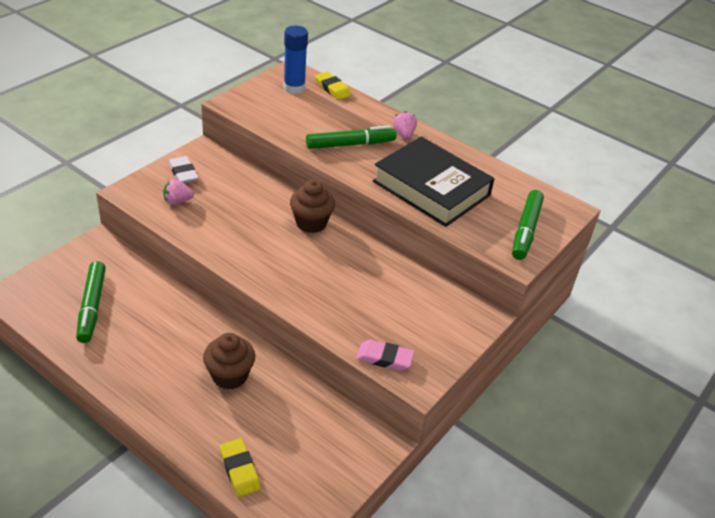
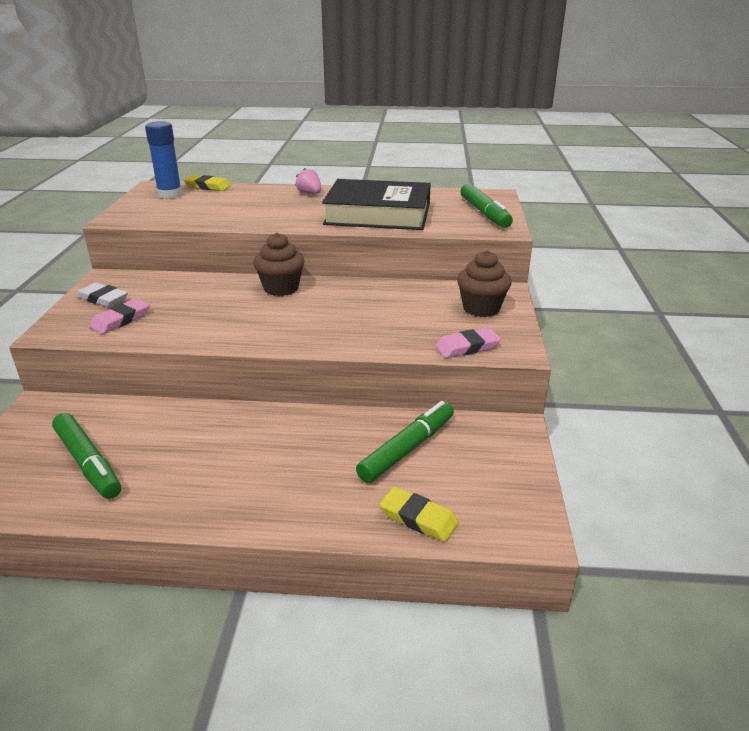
camera: 30 degrees left, 10 degrees down
(177, 201) = (121, 320): pink strawberry -> pink eraser
(230, 376) = (315, 448): brown cupcake -> brown cupcake (481, 308)
(350, 144) = (271, 211): green marker -> green marker (407, 449)

